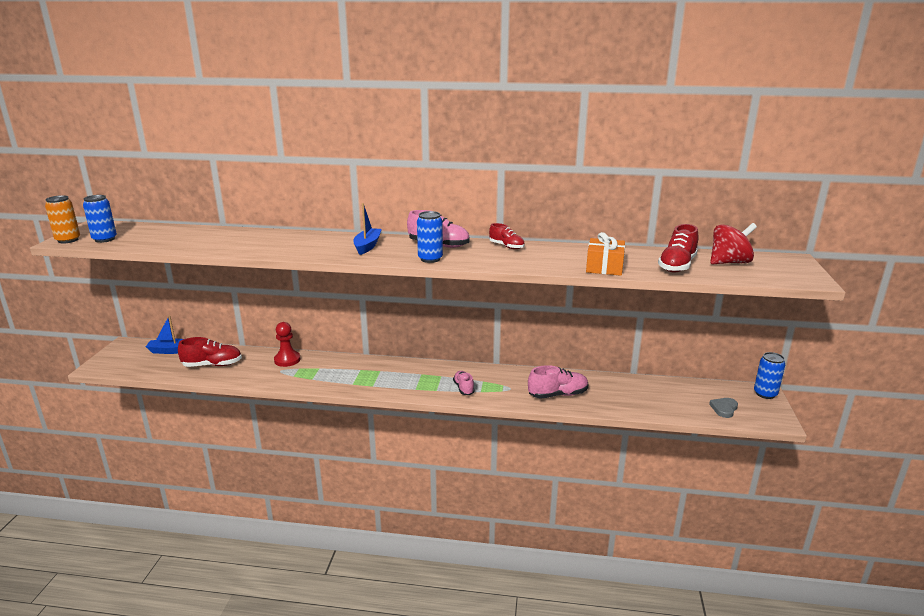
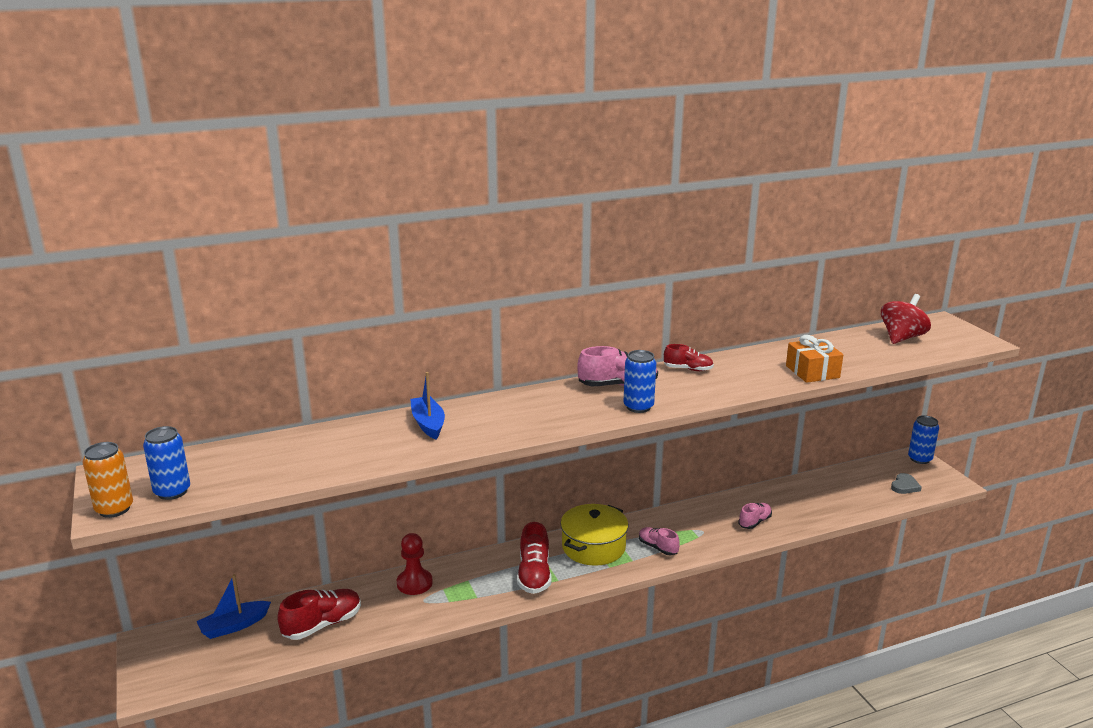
camera: 30 degrees left, 0 degrees up
(367, 246) = (544, 408): blue boat -> blue boat (428, 424)
(420, 374) = (593, 547): none -> yellow pot
(558, 395) = (754, 522): pink shoe -> pink shoe, size x0.63
(677, 266) = (867, 353): red shoe -> red shoe (534, 575)
(724, 408) = (904, 486): grey heart -> grey heart turned 150 degrees counterclockwise

